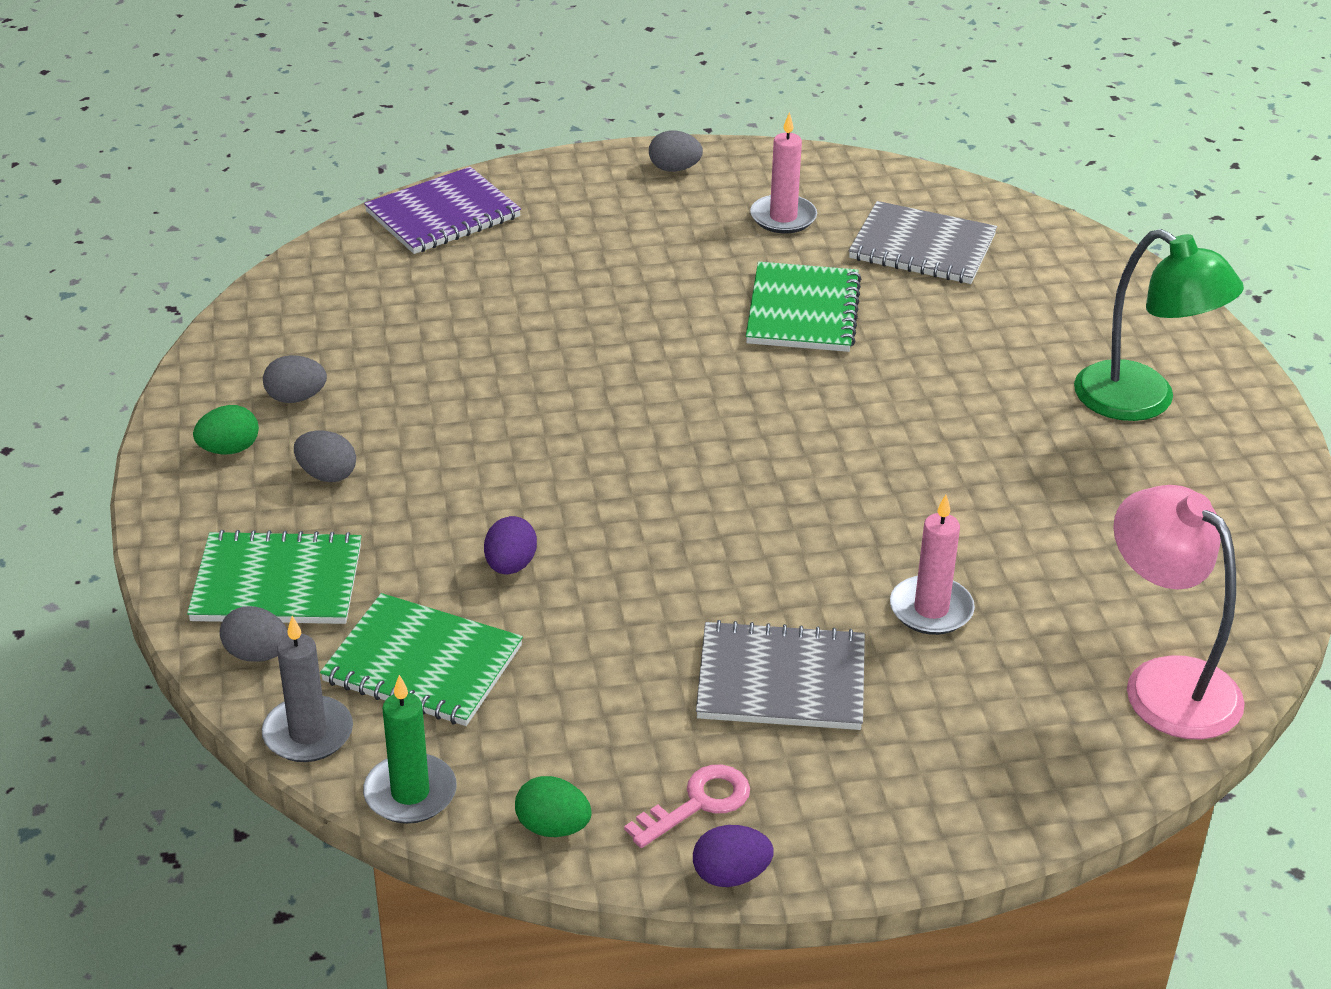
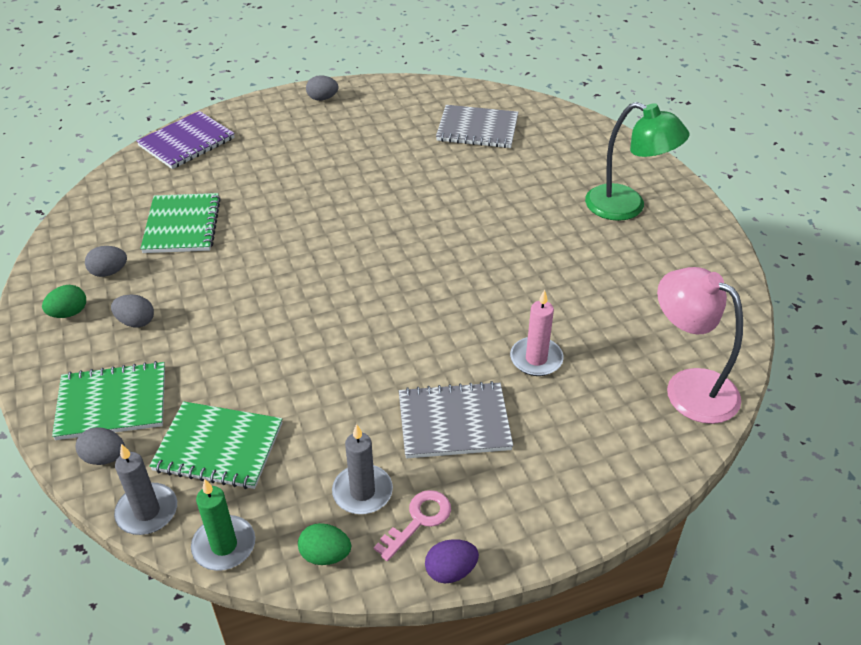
camera: 10 degrees left, 5 degrees up
(510, 565) = (265, 368): purple egg -> none
(623, 754) = (362, 492): none -> grey candle
(783, 217) = (392, 120): pink candle -> none
(803, 311) = (416, 176): green notebook -> green notebook (182, 225)

